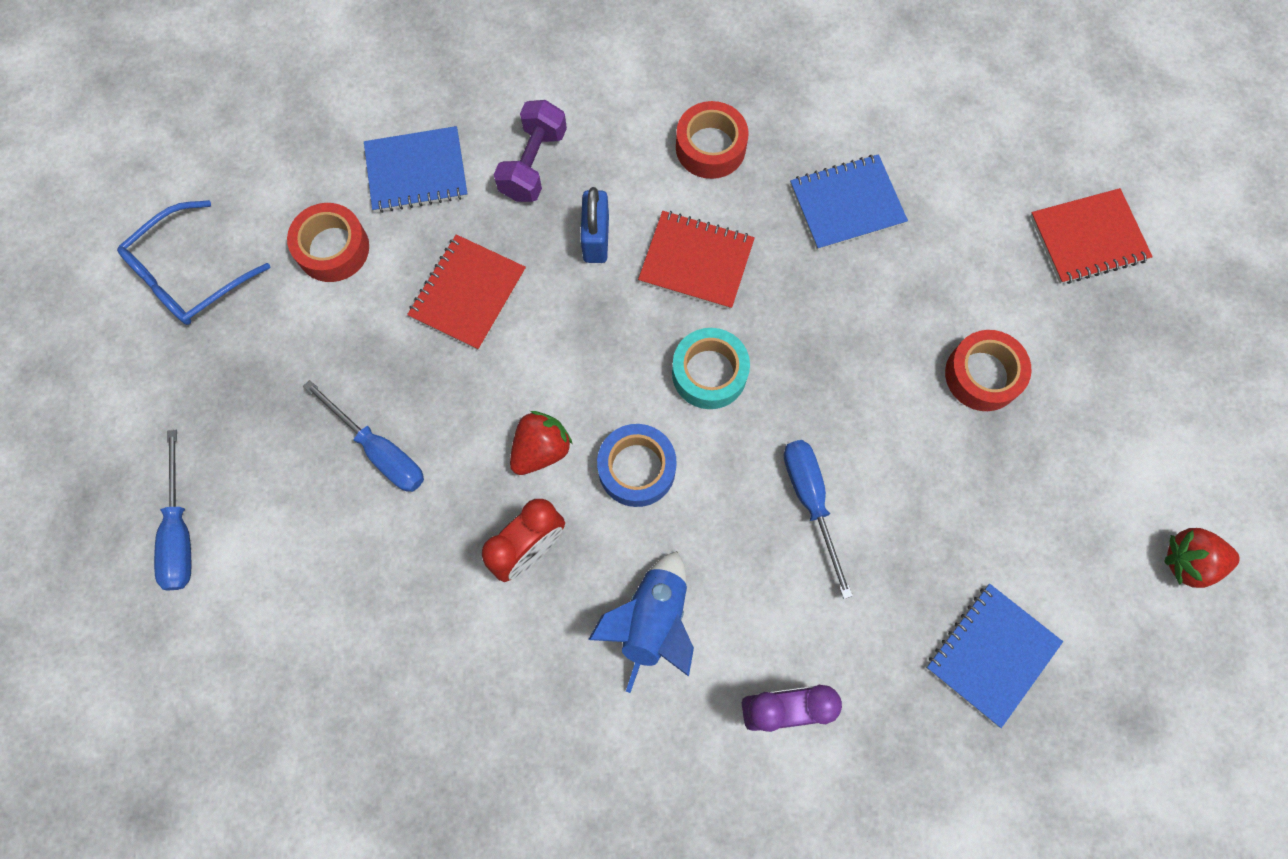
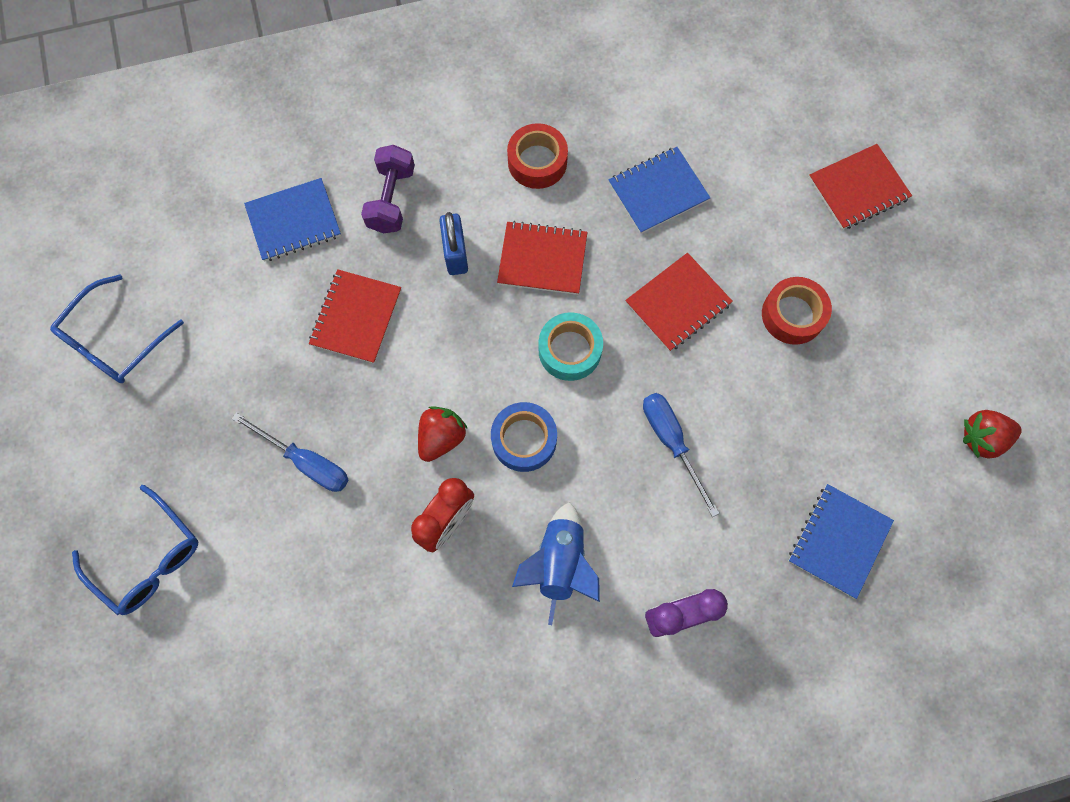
camera: 10 degrees left, 0 degrees up
(180, 531) = (148, 558): blue screwdriver -> blue glasses
(333, 248) = (234, 298): red tape -> none
(847, 339) = (678, 303): none -> red notebook

